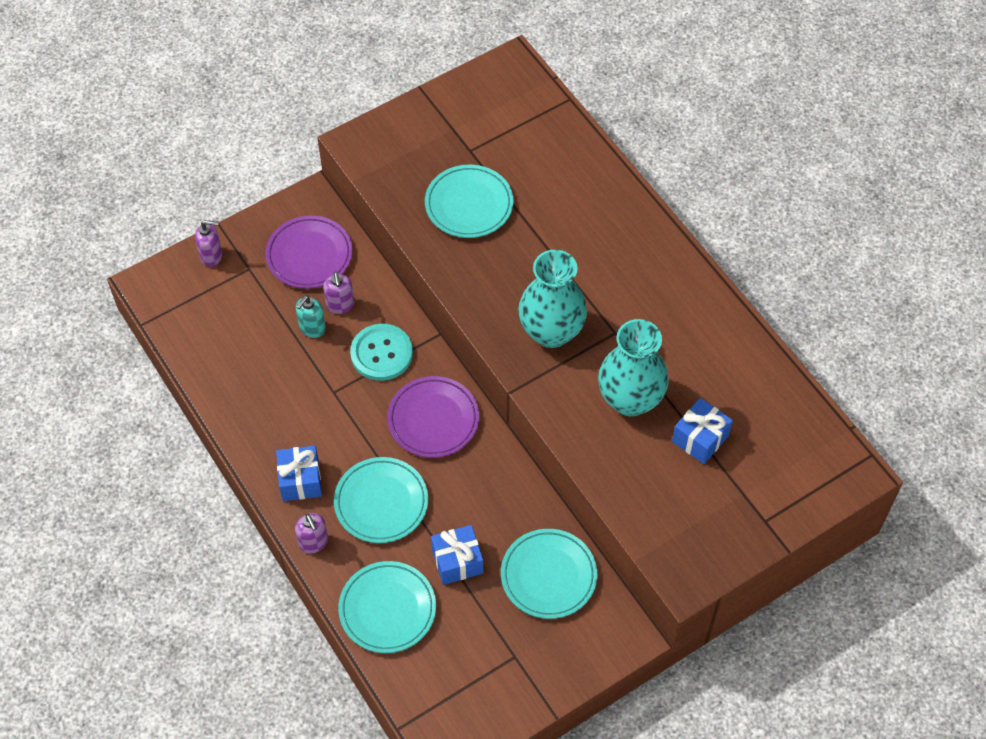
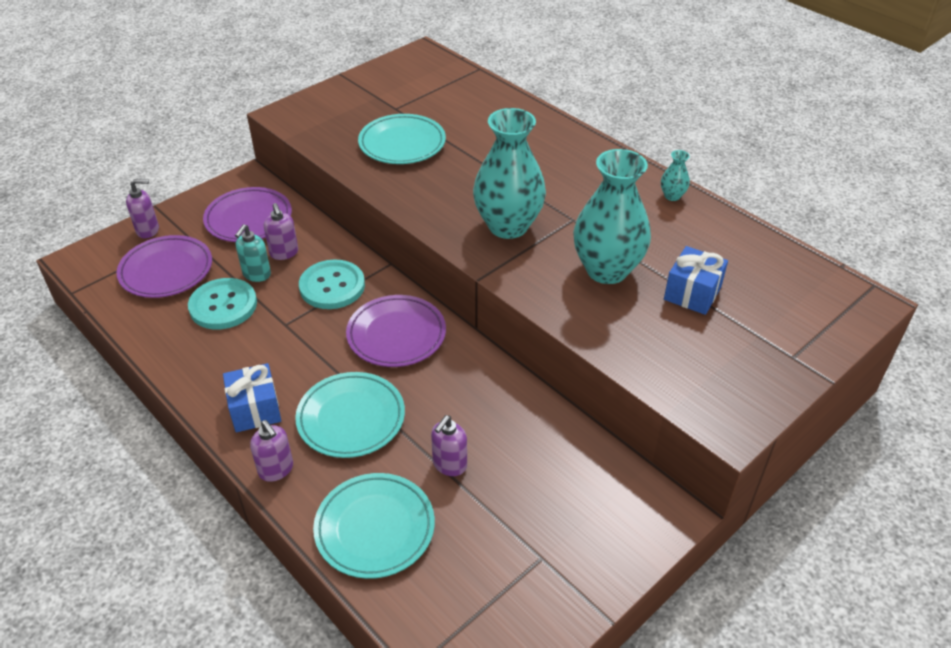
camera: 10 degrees left, 15 degrees down
(228, 310) = (166, 270): none -> purple plate
(279, 361) = (223, 305): none -> turquoise button
(457, 561) = (449, 465): blue gift -> purple soap dispenser
(548, 576) = (558, 464): turquoise plate -> none
(720, 316) = (672, 196): none -> turquoise vase

